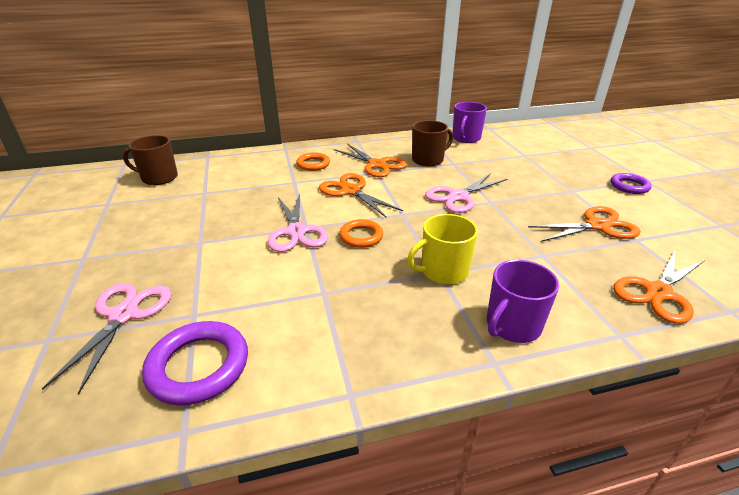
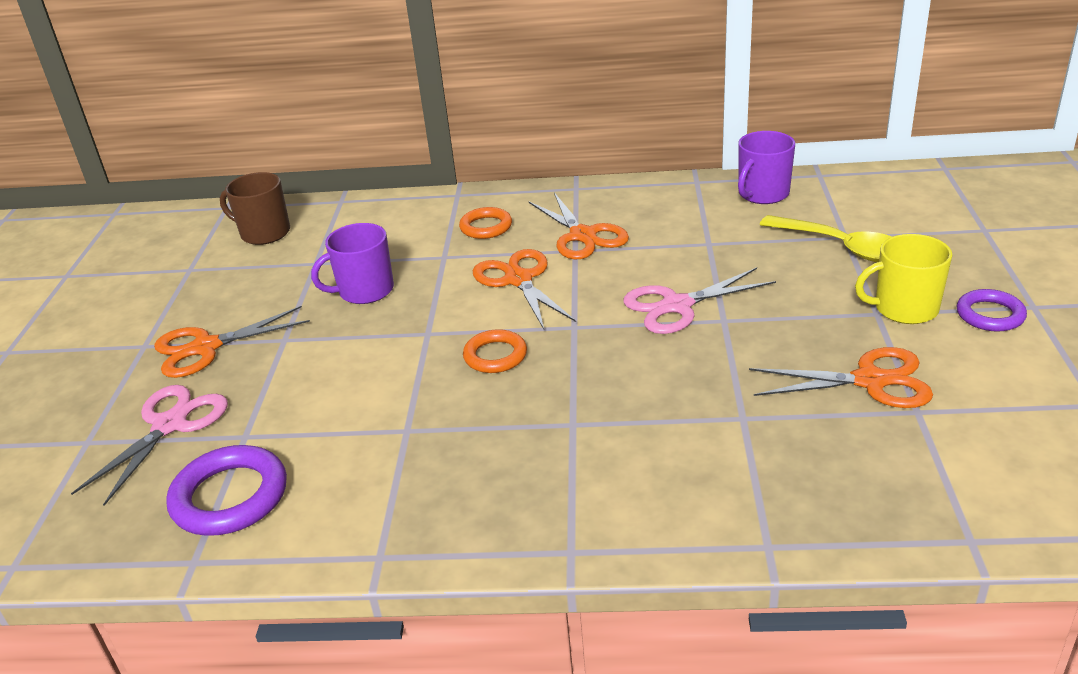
camera: 20 degrees right, 0 degrees up
(296, 232) = (411, 338): pink scissors -> none
(428, 160) = (670, 233): brown mug -> none
(443, 271) = (579, 422): yellow mug -> yellow mug (904, 308)
(512, 325) = (626, 509): purple mug -> purple mug (365, 291)
(528, 160) = (843, 247): none -> yellow spoon
(658, 292) = (878, 497): orange scissors -> orange scissors (206, 347)

